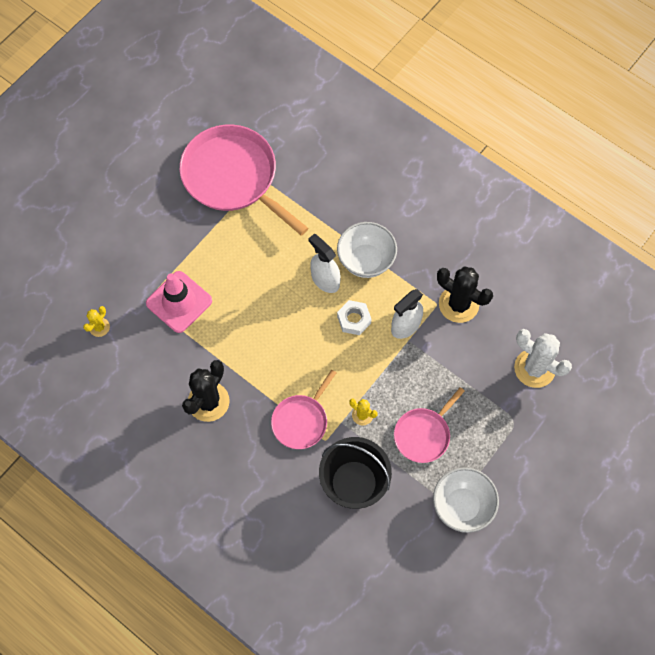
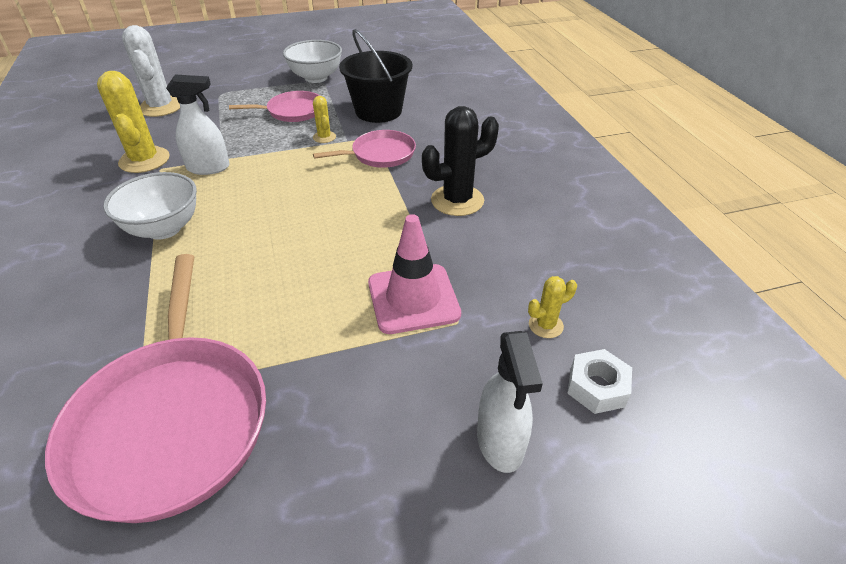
camera: 145 degrees left, 25 degrees down
(325, 280) = (226, 234): white spray bottle -> white spray bottle (500, 442)
(354, 320) = (245, 192): white nut -> white nut (597, 387)
(458, 304) = (144, 160): black cactus -> yellow cactus

